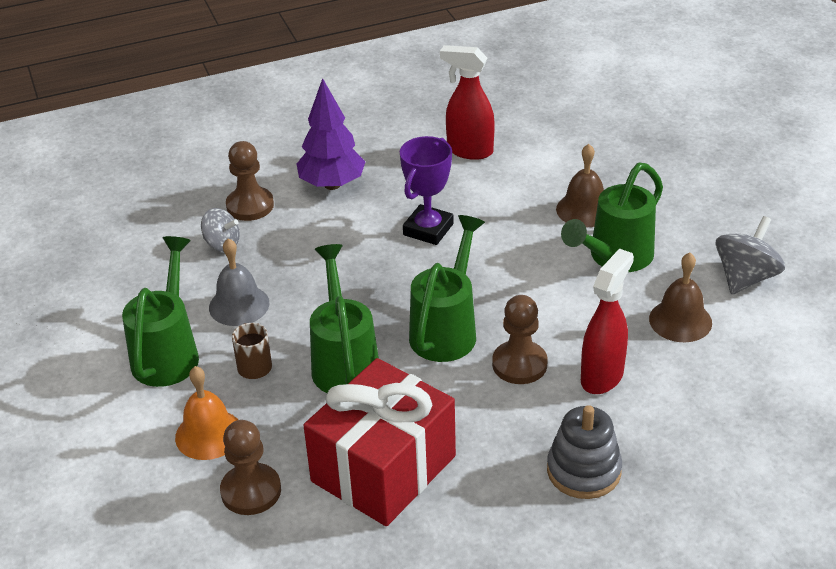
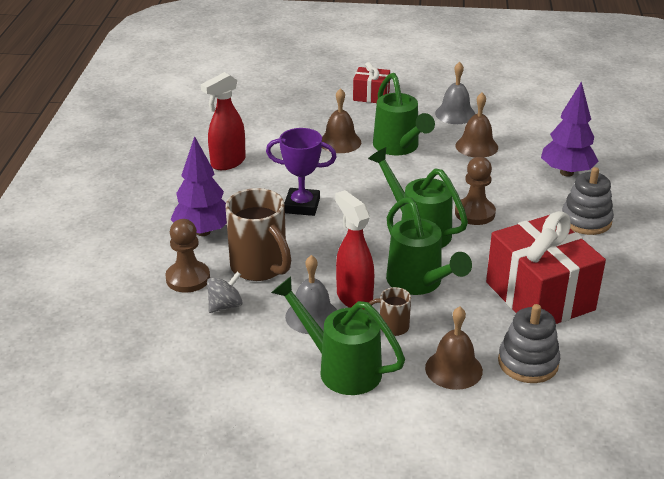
camera: 65 degrees left, 5 degrees down
(208, 434) = (453, 369): orange bell -> brown bell
(251, 491) = (528, 362): brown pawn -> grey stacking toy
(297, 242) = (260, 267): none -> brown mug
(344, 362) = (419, 283): green watering can -> green watering can turned 135 degrees counterclockwise
(428, 229) = (302, 206): purple trophy -> purple trophy turned 45 degrees counterclockwise
(602, 376) = (507, 188): red spray bottle -> red spray bottle (354, 298)
(690, 422) = (566, 172): none -> purple tree
(718, 196) = (371, 96): none -> red gift
(745, 278) = (455, 114): grey spinning top -> grey bell

